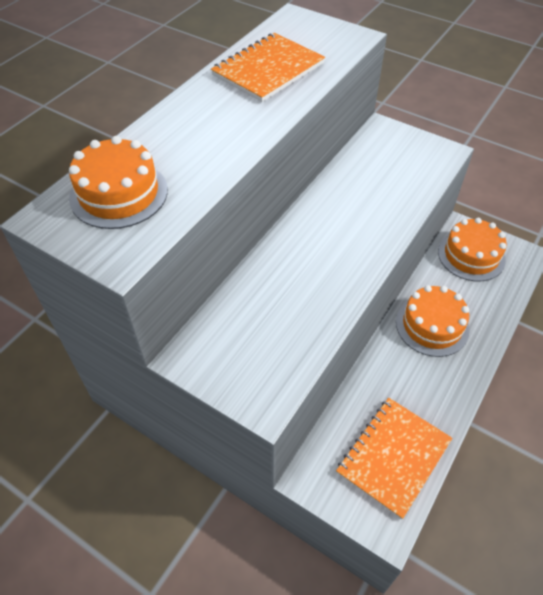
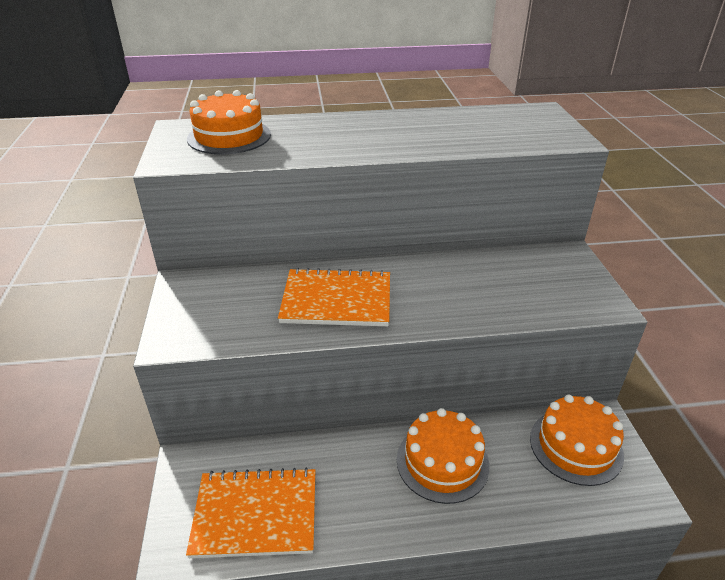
camera: 50 degrees right, 15 degrees down
(268, 69) = (453, 127): orange notebook -> orange notebook (336, 300)

